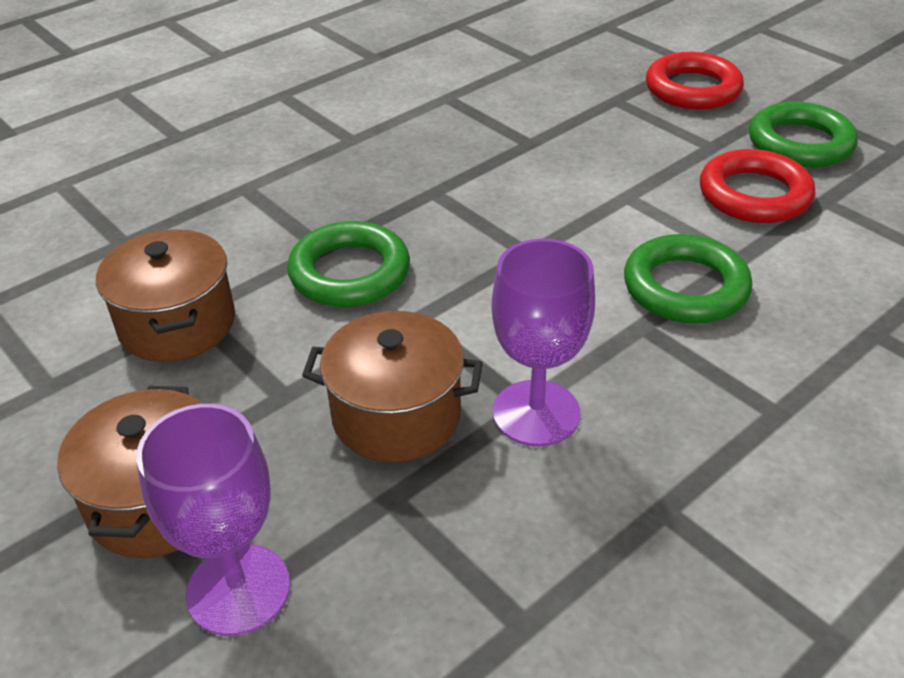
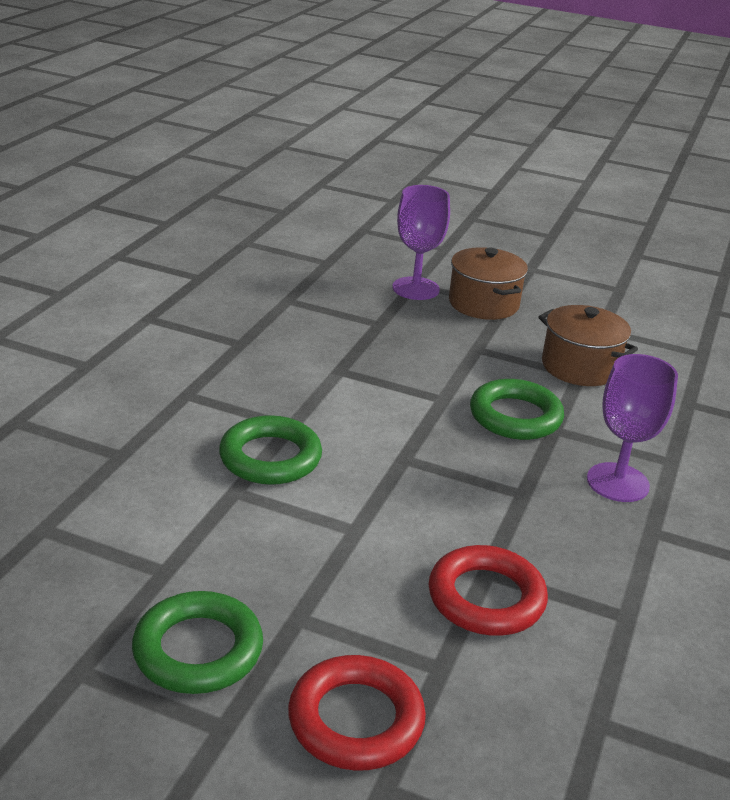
camera: 150 degrees right, 10 degrees down
(396, 416) = (406, 352): brown pot -> none
(536, 413) = (330, 367): purple goblet -> purple goblet (617, 482)
(754, 195) = (236, 561): red ring -> red ring (486, 598)

